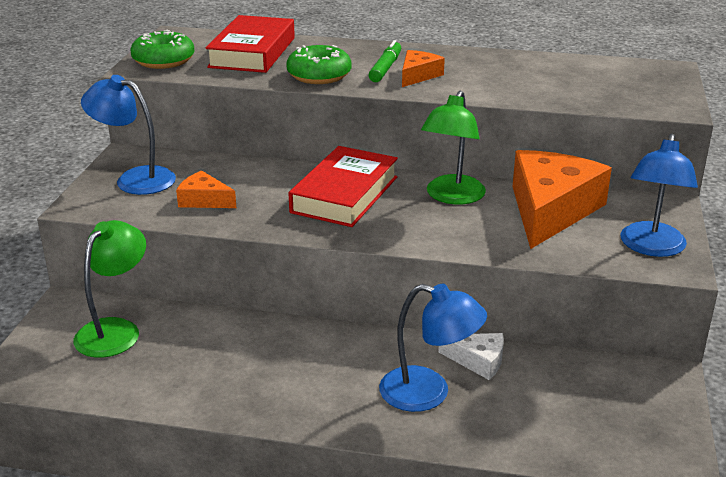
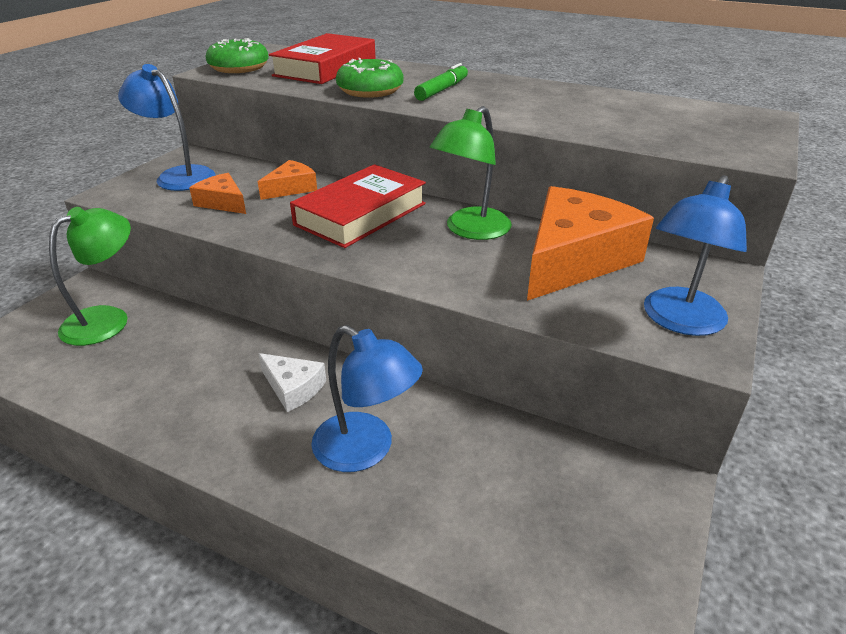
camera: 15 degrees right, 5 degrees up
(418, 75) = (470, 99): orange cheese -> orange cheese (291, 188)
(478, 361) = (442, 420): white cheese -> white cheese (293, 388)

